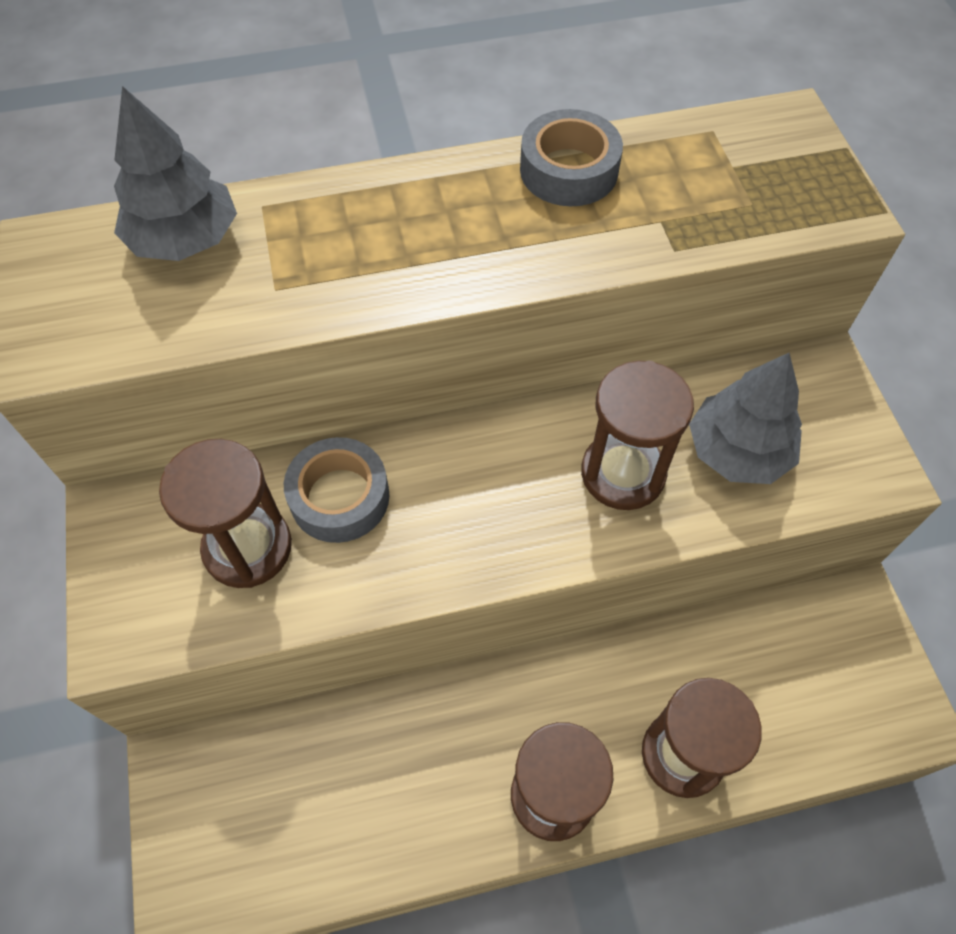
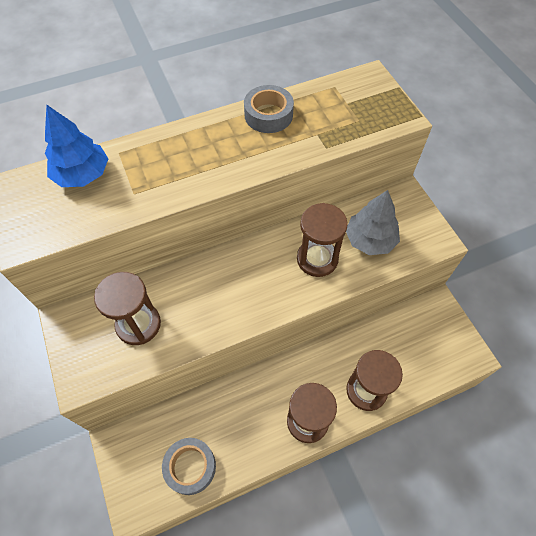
camera: 10 degrees left, 0 degrees up
(185, 239) = (82, 174): grey tree -> blue tree
(339, 497) = (180, 292): grey tape -> grey tape (190, 467)

